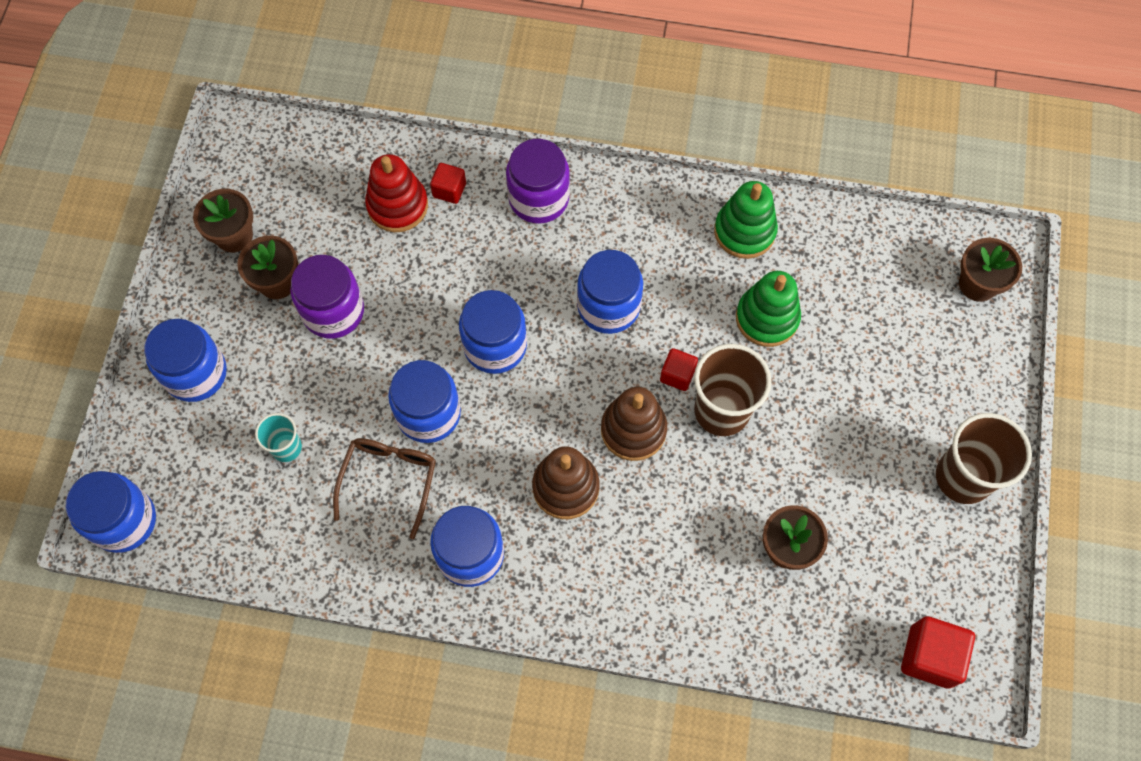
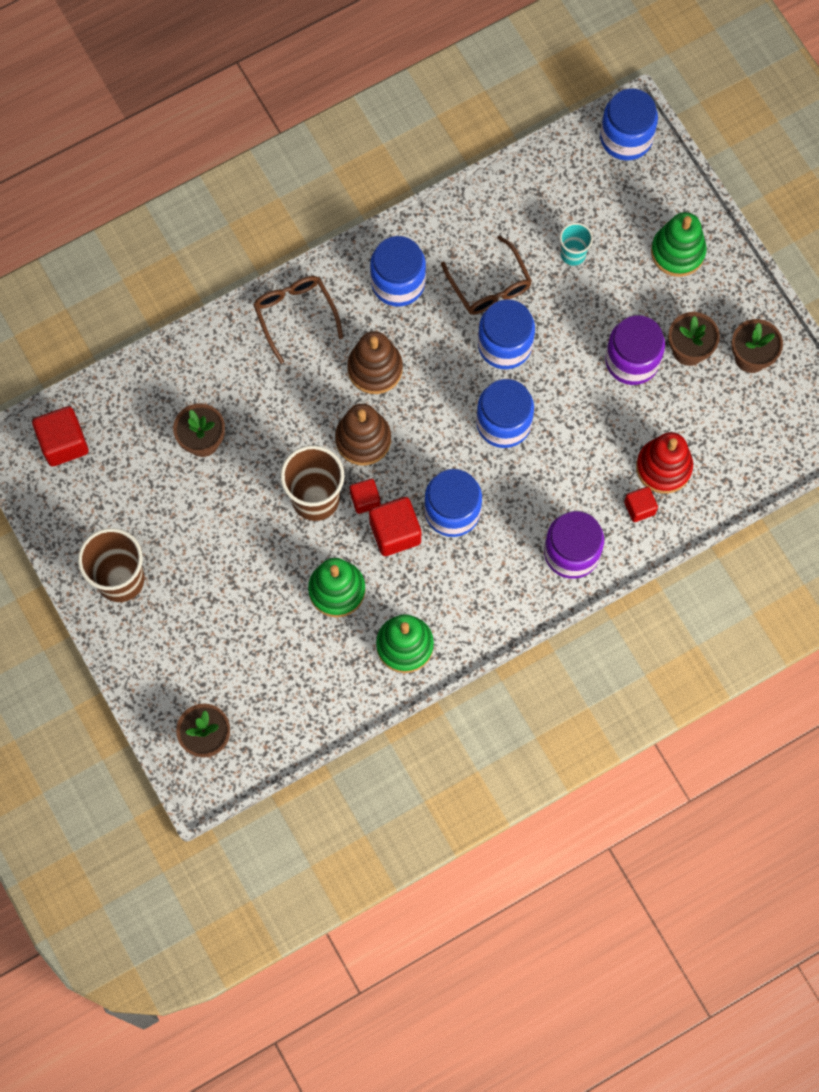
camera: 140 degrees right, 5 degrees up
(195, 373) = (677, 252): blue jar -> green stacking toy
(597, 602) = (295, 315): none -> brown glasses
(674, 327) = (395, 532): none -> red cube

